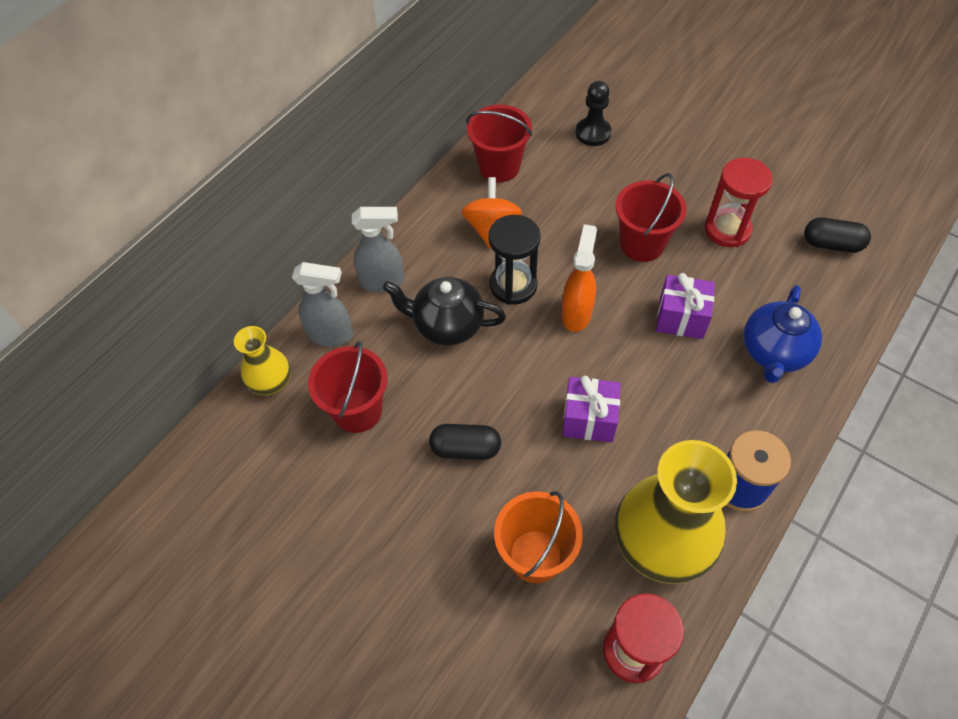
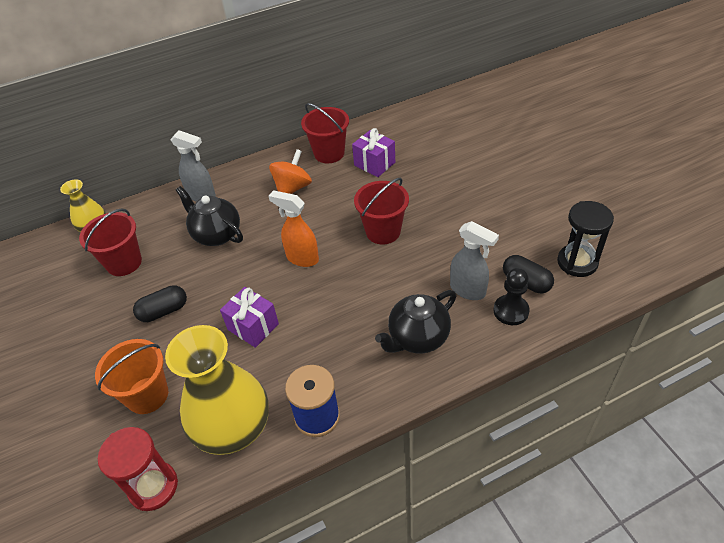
camera: 30 degrees right, 10 degrees down
(331, 335) = (147, 214): grey spray bottle -> grey spray bottle (468, 290)
(465, 448) = (164, 311): black capsule -> black capsule turned 60 degrees counterclockwise
(513, 285) = (276, 226): black hourglass -> black hourglass (577, 262)
(576, 313) = (302, 258): orange spray bottle -> orange spray bottle turned 105 degrees counterclockwise
(593, 133) = (408, 152): black pawn -> black pawn (511, 311)
(681, 318) = (369, 288): purple gift -> purple gift (374, 164)
(727, 230) = (452, 244): red hourglass -> none
(773, 353) = (417, 338): blue teapot -> black teapot

